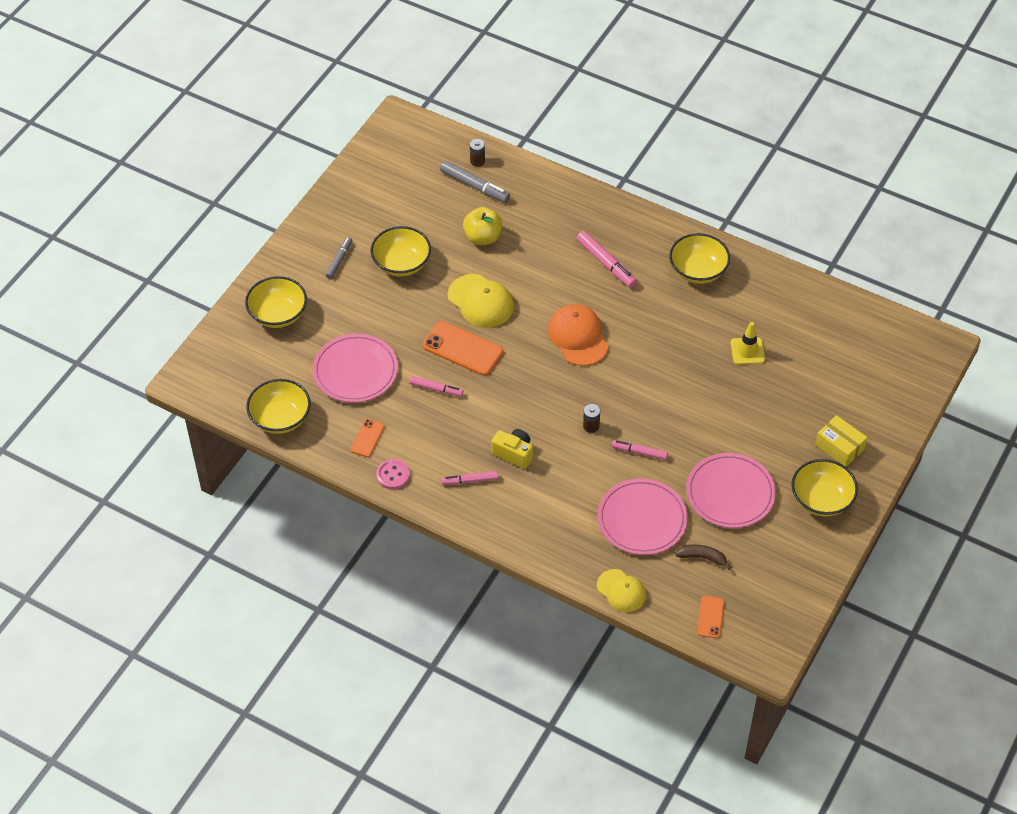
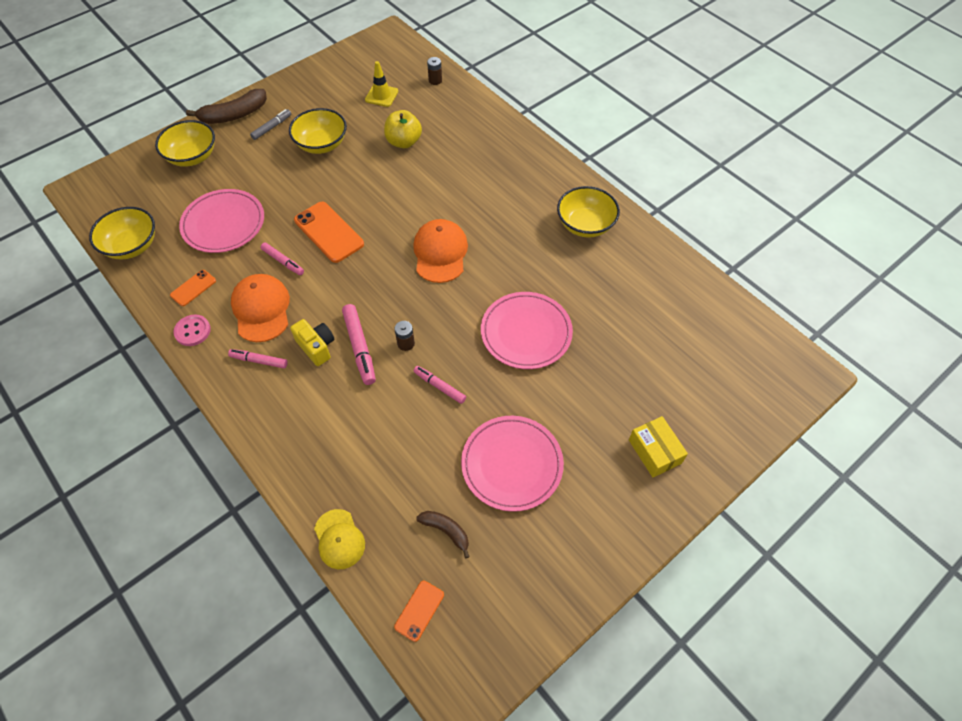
camera: 20 degrees right, 5 degrees up
(291, 258) = (234, 115): none -> brown banana
(443, 437) = (261, 309): none -> orange cap
(475, 186) = (421, 99): grey marker -> none
(480, 301) = (370, 195): yellow cap -> none
(606, 263) = (501, 194): pink marker -> pink marker (360, 347)
(642, 519) = (404, 462): pink plate -> pink plate (526, 332)
(747, 351) = (599, 316): yellow traffic cone -> yellow traffic cone (381, 95)
(821, 500) = (609, 507): yellow bowl -> none

